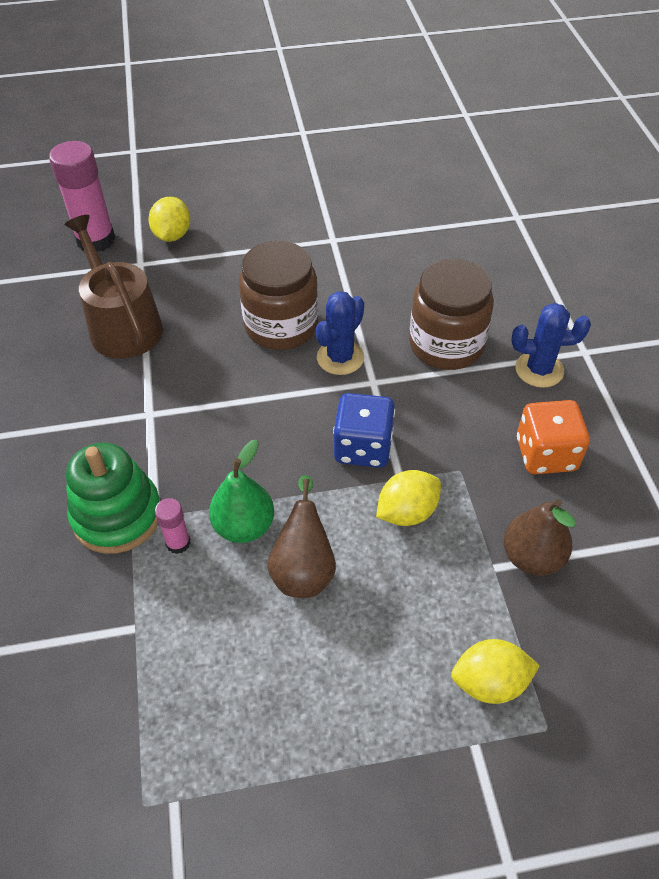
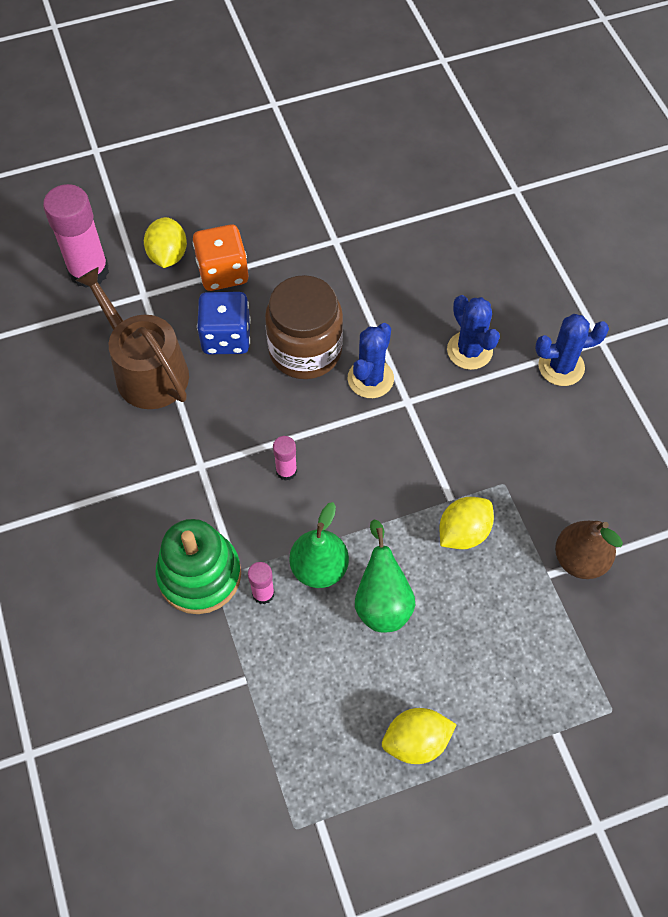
camera: 10 degrees left, 10 degrees up
(234, 429) = (286, 471): none -> pink glue stick
(303, 569) = (382, 601): brown pear -> green pear
(363, 447) = (411, 473): blue dice -> blue dice (226, 337)
(446, 345) = (469, 350): brown jar -> blue cactus
(490, 682) = (560, 679): yellow lemon -> yellow lemon (416, 741)
(546, 454) = (579, 456): orange dice -> orange dice (223, 272)

